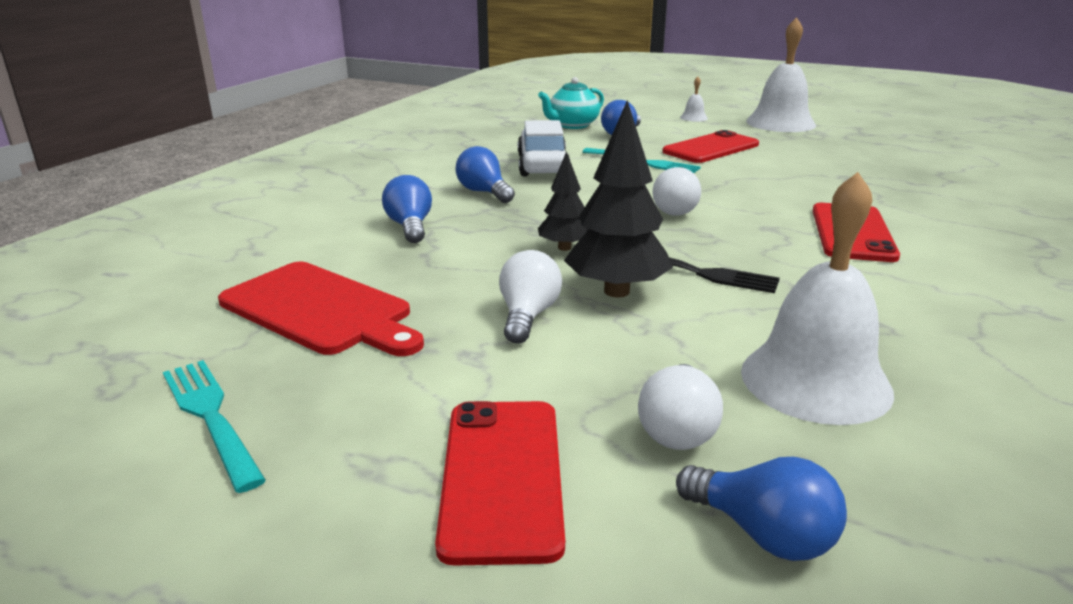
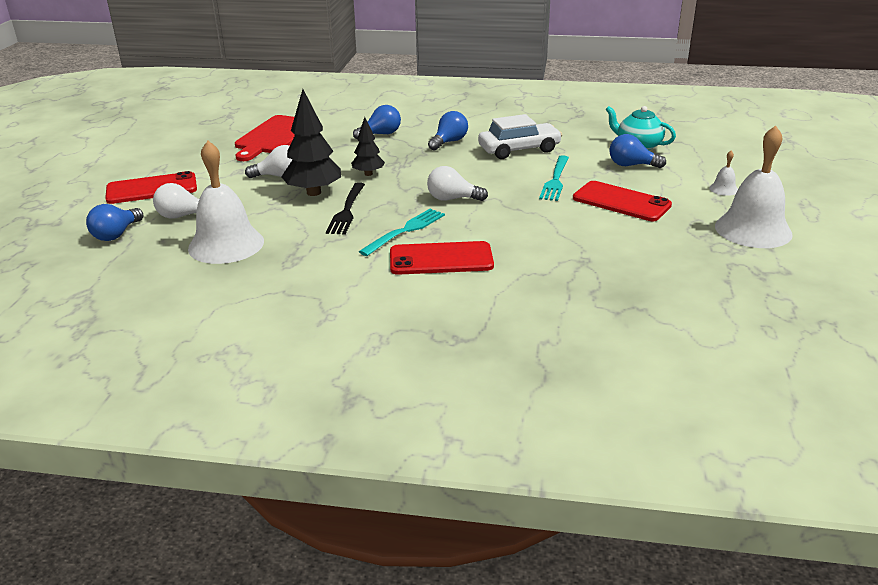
camera: 75 degrees right, 5 degrees up
(211, 417) = (188, 139): turquoise fork -> turquoise fork (405, 231)

